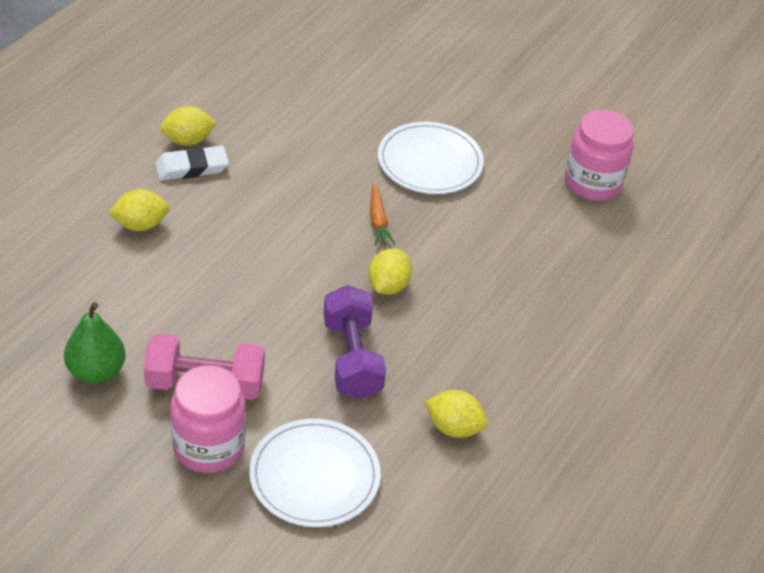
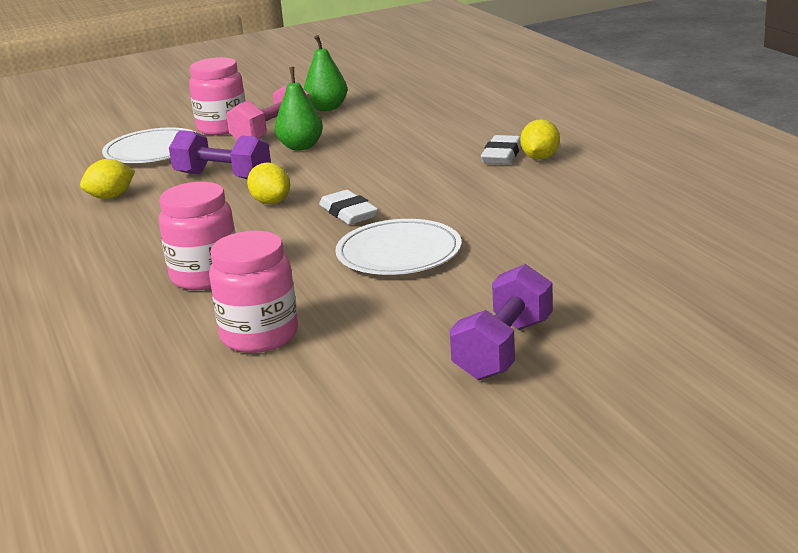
camera: 130 degrees right, 20 degrees down
(140, 225) = (451, 132): yellow lemon -> none
(238, 333) = (301, 147): none -> green pear
(378, 221) = (348, 213): orange carrot -> white eraser
(519, 71) = (504, 349): none -> purple dumbbell
(543, 256) = (205, 276): none -> pink jar

